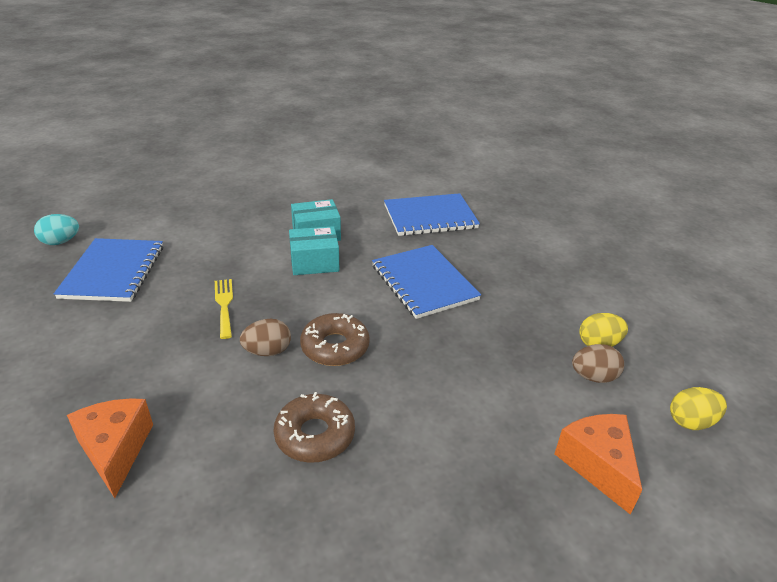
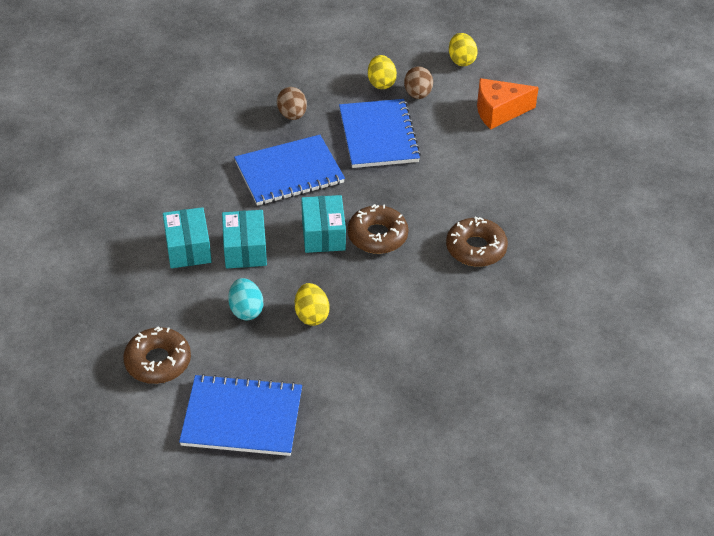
camera: 85 degrees left, 10 degrees up
(61, 242) = (169, 485): turquoise egg -> turquoise egg (246, 310)
(115, 450) = (493, 364): orange cheese -> none
(189, 229) = (158, 361): none -> brown donut
(224, 305) = (311, 315): yellow fork -> yellow egg
(267, 351) = (381, 280): brown egg -> brown egg (292, 115)
(336, 308) = (323, 234): none -> turquoise box
(430, 217) = (167, 156): blue notebook -> blue notebook (378, 135)

